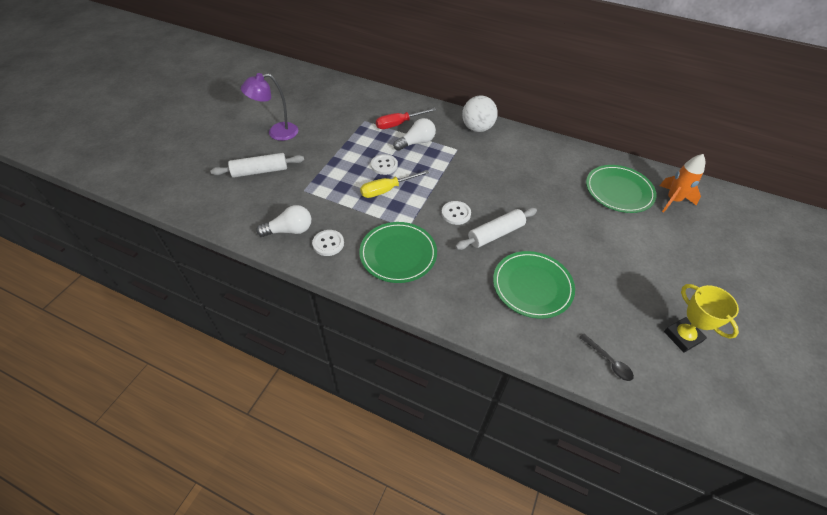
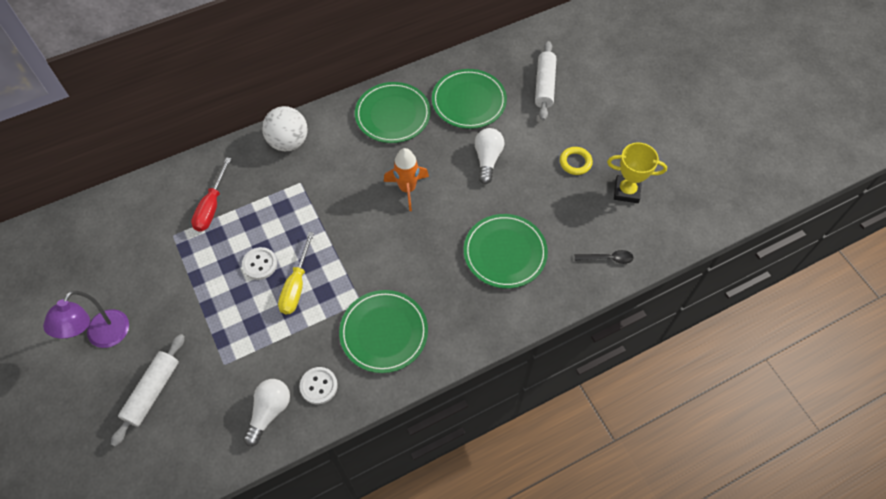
camera: 50 degrees left, 10 degrees up
(416, 142) = (256, 211): white light bulb -> white light bulb (487, 159)
(456, 213) = (380, 248): white button -> none
(496, 234) = (430, 235): white rolling pin -> white rolling pin (544, 85)
(556, 160) = (393, 115): none -> green plate
(659, 284) = (575, 162): none -> yellow ring
(673, 200) = (512, 74): orange rocket -> orange rocket (407, 189)

